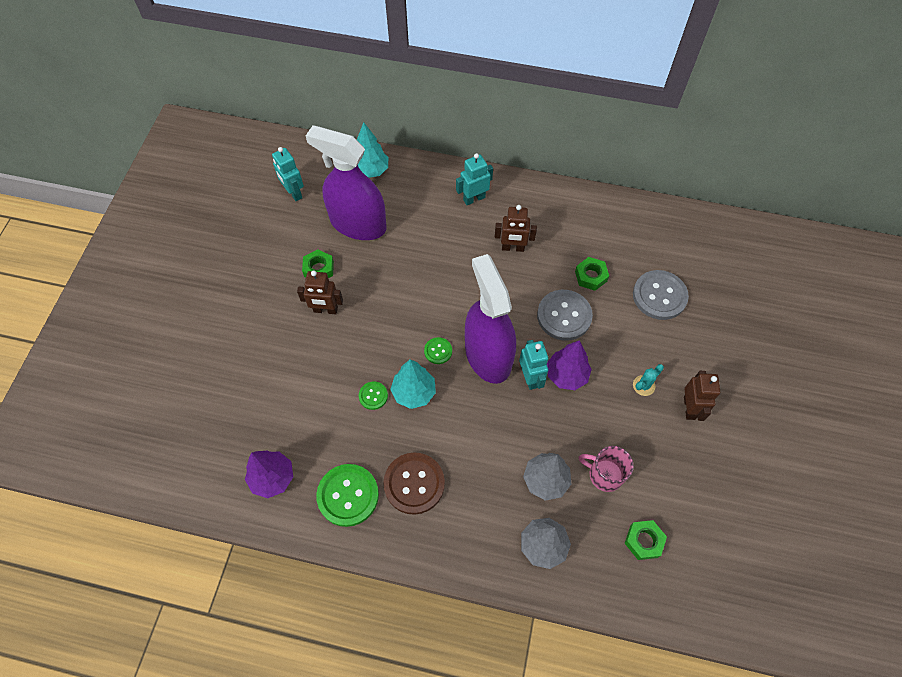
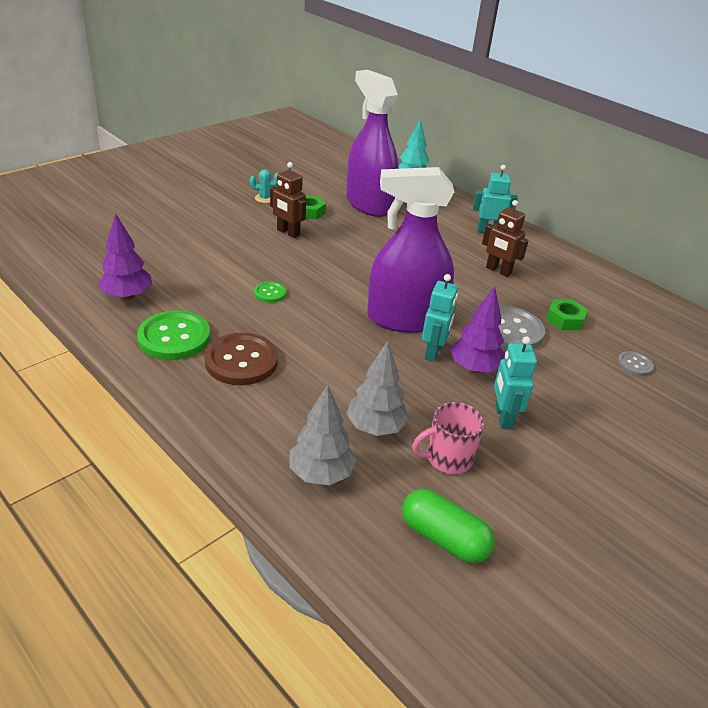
camera: 30 degrees right, 25 degrees down
(293, 193) = (334, 172): turquoise robot -> turquoise robot (503, 417)
(414, 393) = (308, 308): turquoise tree -> none
(438, 351) = (359, 295): green button -> none
(488, 355) = (405, 319): purple spray bottle -> purple spray bottle turned 105 degrees counterclockwise
(604, 474) = (447, 458): pink mug -> pink mug turned 75 degrees counterclockwise
(643, 385) = (558, 417): turquoise cactus -> turquoise cactus (265, 198)
(644, 541) = (443, 538): green nut -> green capsule
(659, 296) = (634, 365): grey button -> grey button, size x0.51
(689, 408) = (602, 461): brown robot -> none

